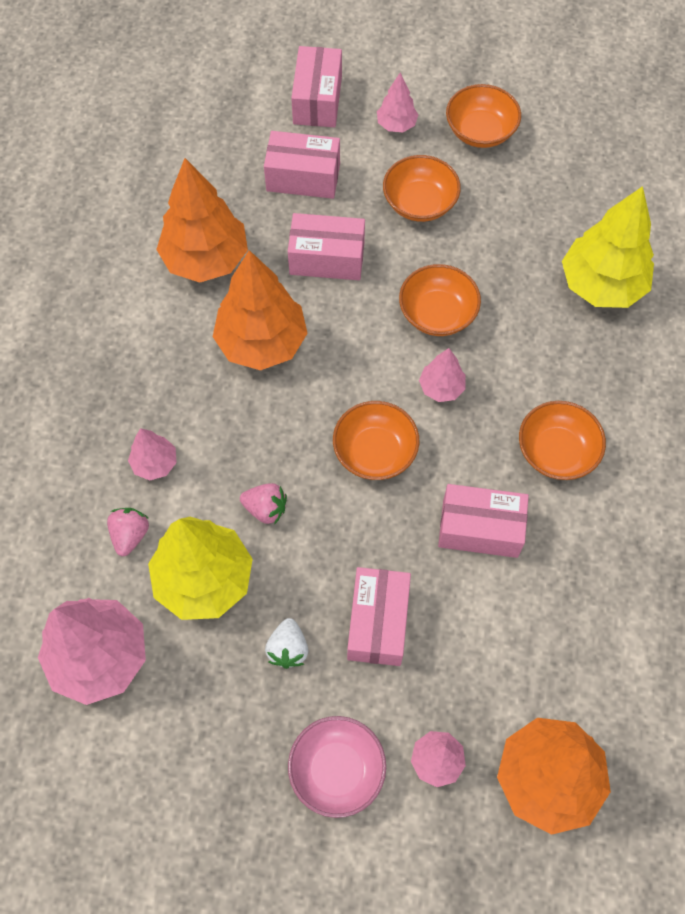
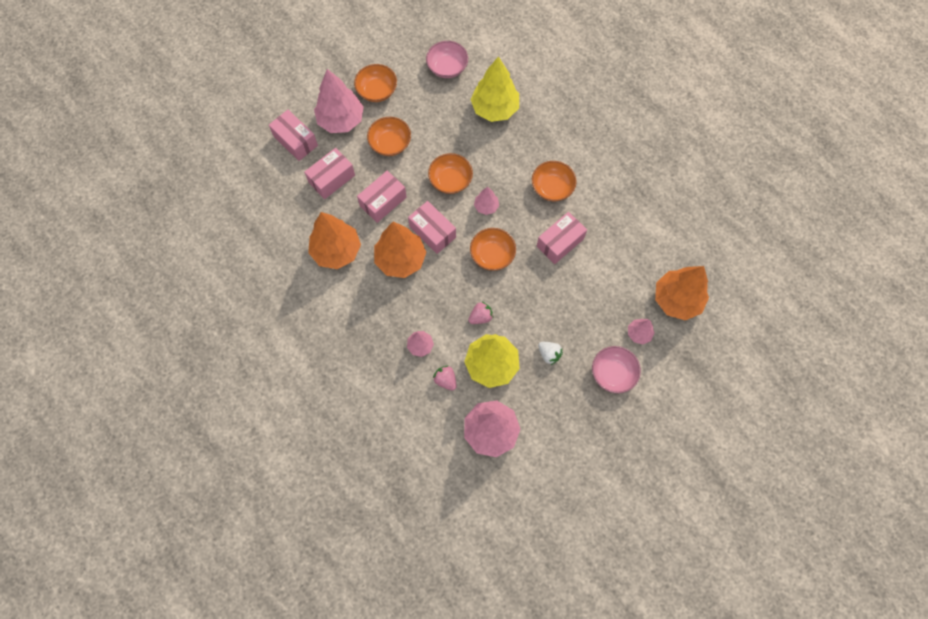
camera: 50 degrees left, 5 degrees up
(378, 622) = (566, 312): pink box -> pink box (432, 232)
(396, 125) = (341, 120): pink tree -> pink tree, size x2.02
(601, 182) = (447, 67): none -> pink bowl

